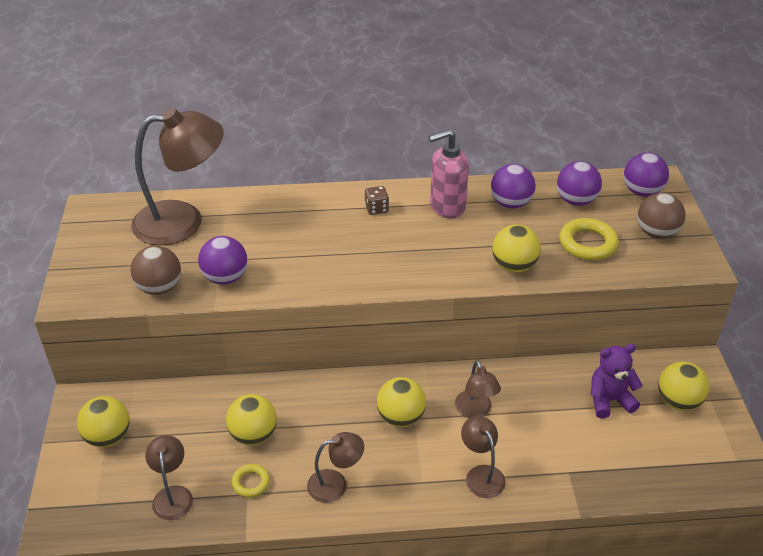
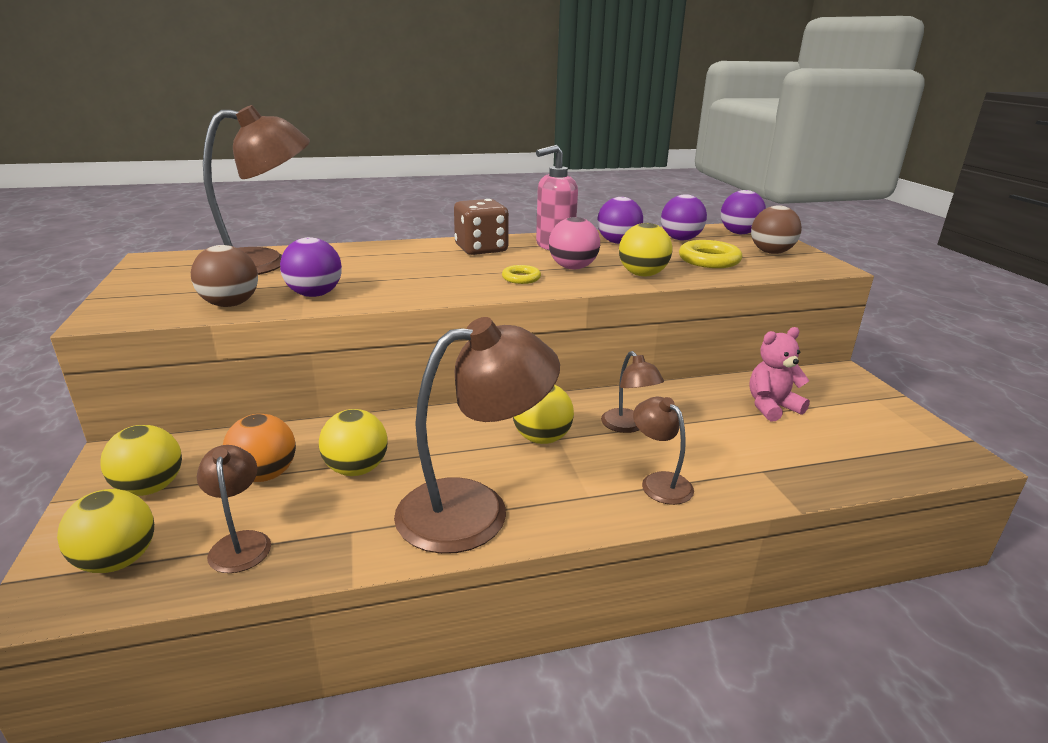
camera: 10 degrees left, 15 degrees down
(187, 433) = (265, 475): none -> orange ball
(251, 483) = (356, 518): yellow ring -> yellow ring (521, 278)
(335, 484) = (474, 508): brown lamp -> brown lamp, size x2.03
(376, 209) = (481, 249): brown dice -> brown dice, size x2.00
(453, 249) = (573, 268): none -> pink ball
(609, 400) = (771, 407): purple teddy bear -> pink teddy bear
(678, 401) = (844, 402): yellow ball -> yellow ball (118, 561)

